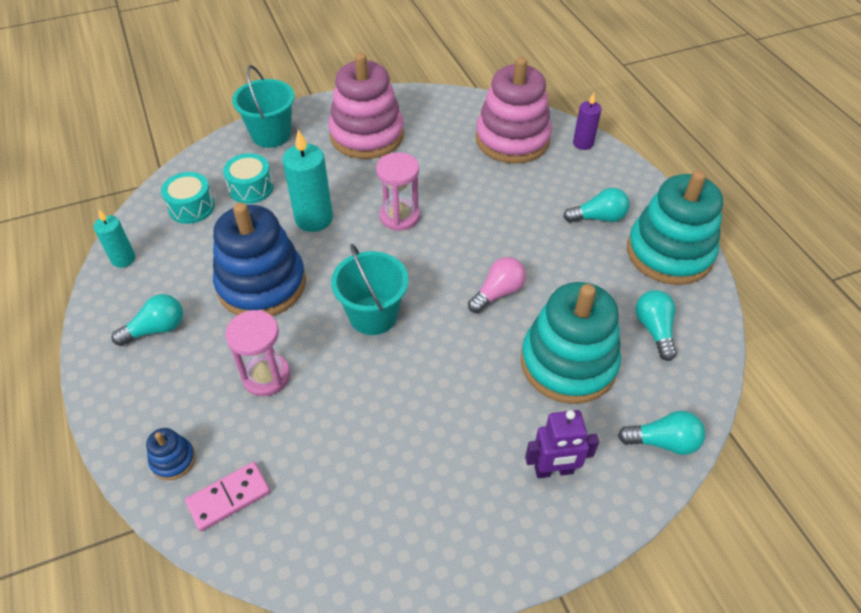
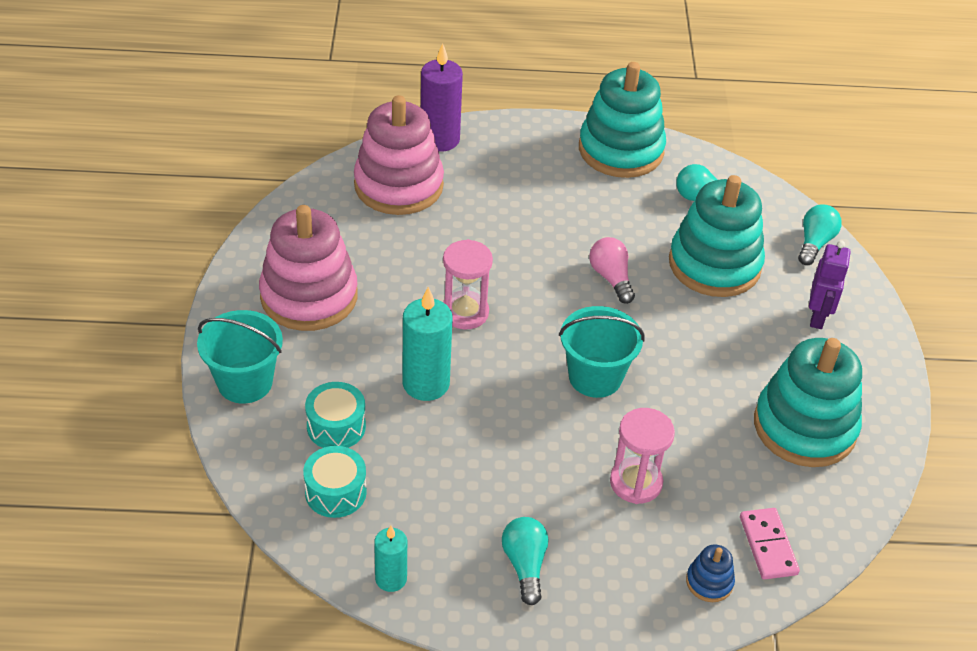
camera: 70 degrees left, 5 degrees down
(262, 284) = (504, 455): blue stacking toy -> none
(391, 494) = (804, 427): none -> turquoise stacking toy
(583, 143) = (439, 139): purple candle -> purple candle, size x1.68
(598, 217) = (551, 174): turquoise light bulb -> none

